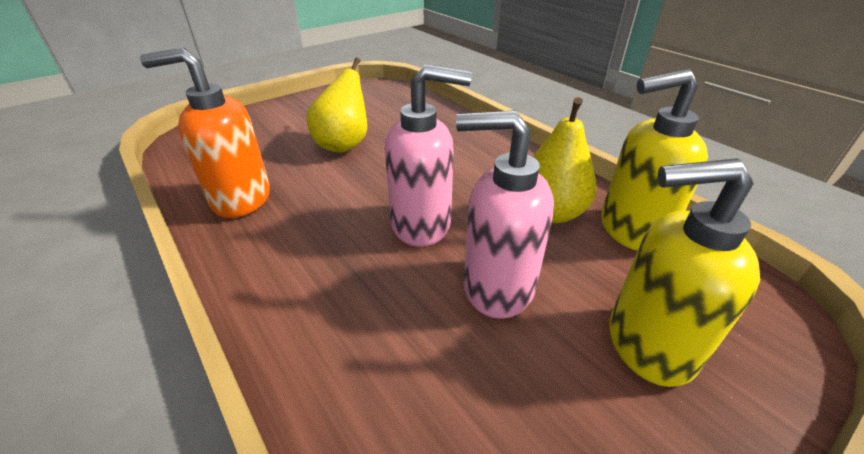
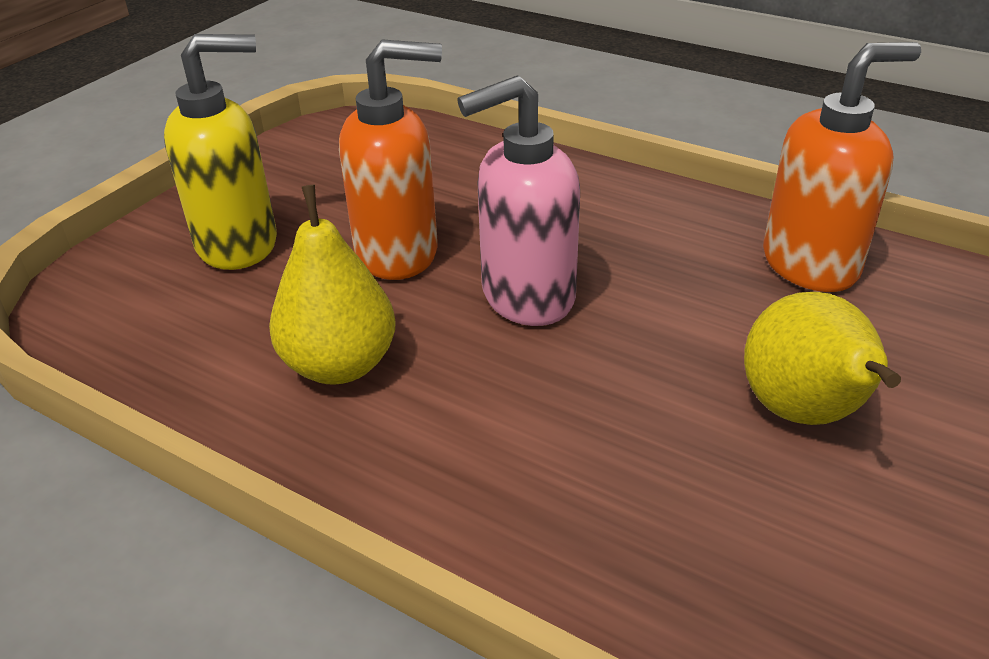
camera: 160 degrees right, 0 degrees up
(497, 287) = (398, 253): pink soap dispenser -> orange soap dispenser
(631, 230) = (214, 368): yellow soap dispenser -> none

